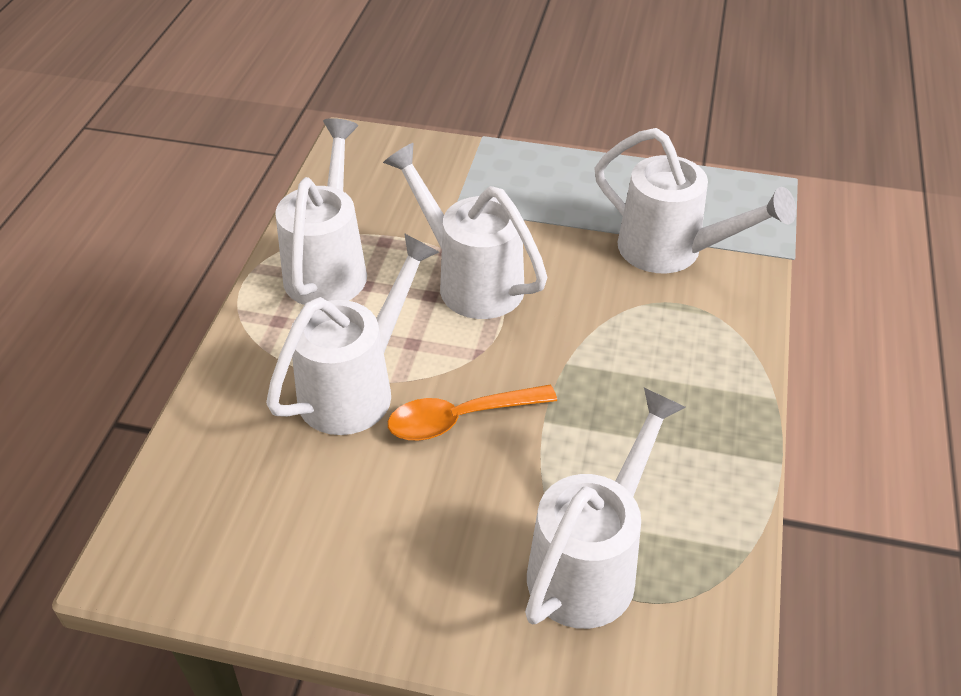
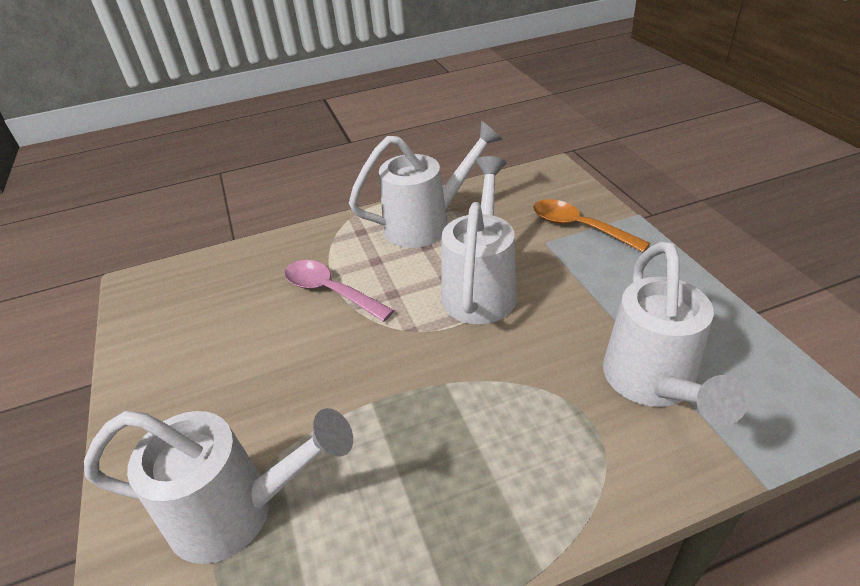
camera: 60 degrees right, 5 degrees down
(356, 387) = (330, 291): white watering can -> pink spoon
(460, 419) = (339, 354): orange spoon -> orange spoon (579, 227)

